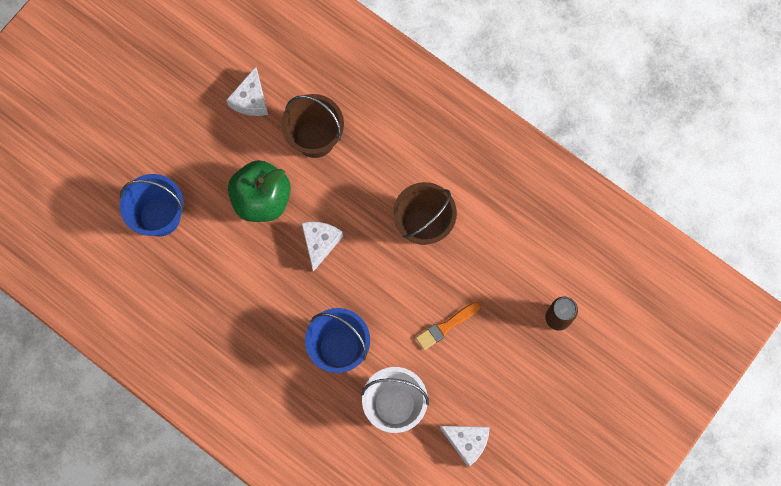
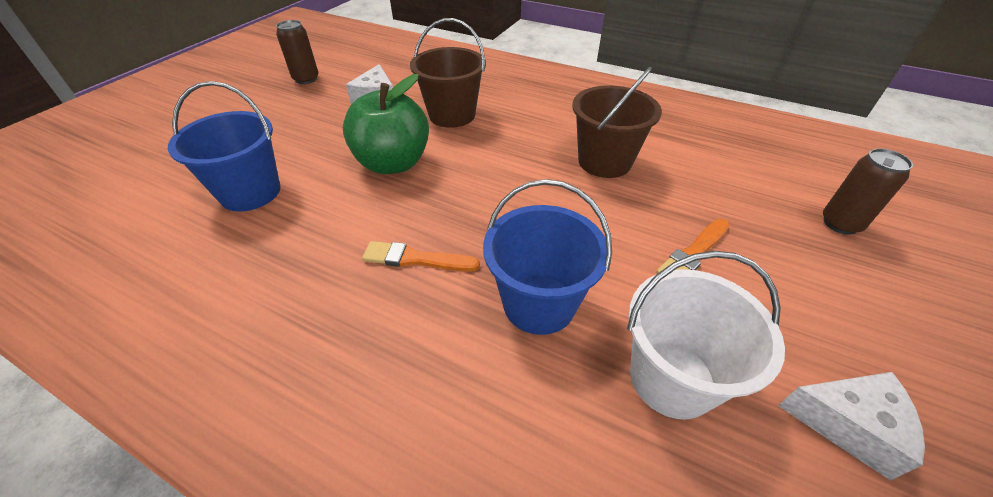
camera: 10 degrees left, 30 degrees down
(185, 52) = (306, 79): none -> brown can
(272, 301) = (416, 259): none -> orange brush
(320, 243) = (476, 191): white cheese -> none

